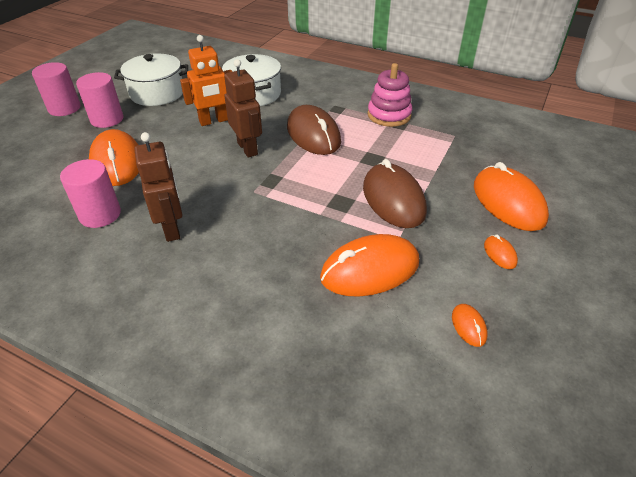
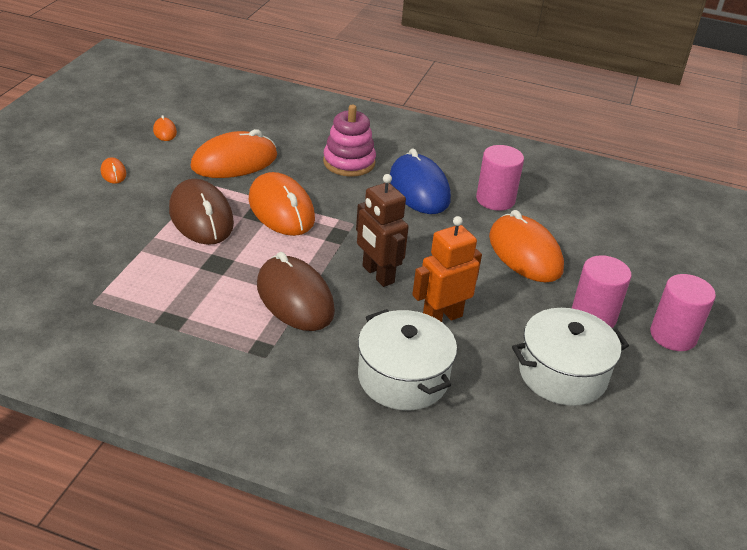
camera: 170 degrees right, 5 degrees down
(172, 228) = (419, 189): brown robot -> blue mouse
(389, 115) = (180, 337): pink stacking toy -> pink stacking toy (349, 162)
(508, 202) = (75, 216): orange mouse -> orange mouse (281, 209)

